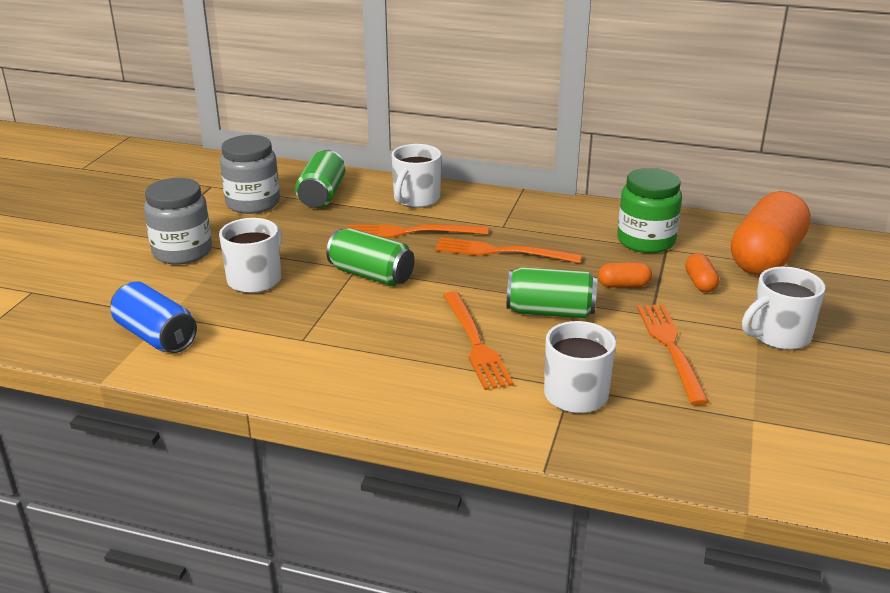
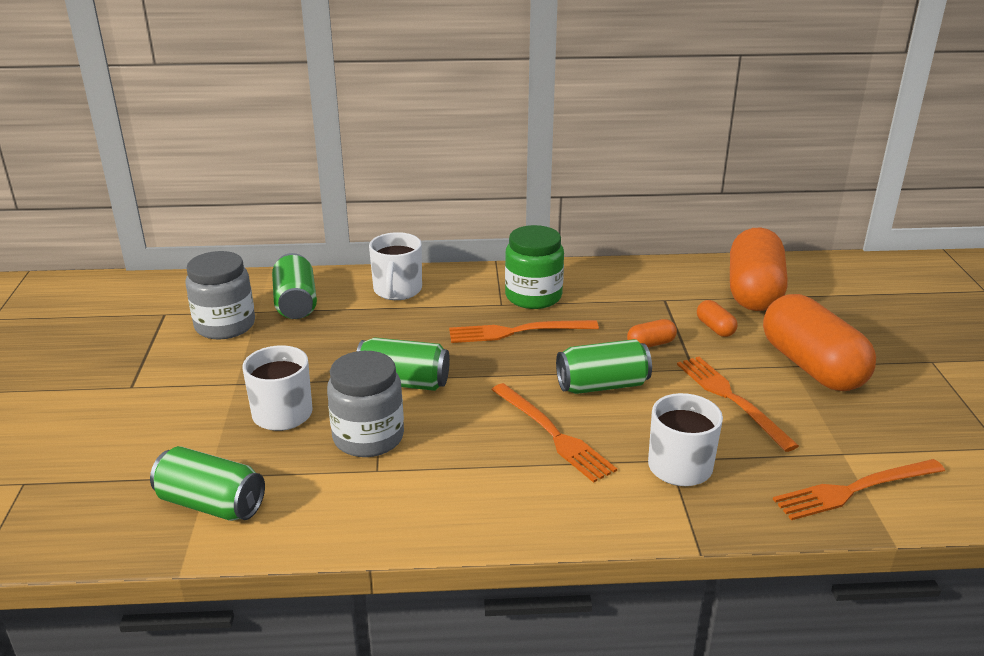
camera: 20 degrees left, 0 degrees up
(156, 336) = (211, 504): blue can -> green can
(182, 252) = (179, 397): grey jar -> grey jar (368, 437)
(411, 232) = (415, 327): orange fork -> orange fork (854, 489)
(646, 241) = (642, 295): green jar -> green jar (533, 296)
(778, 336) = (811, 366): white mug -> orange capsule

